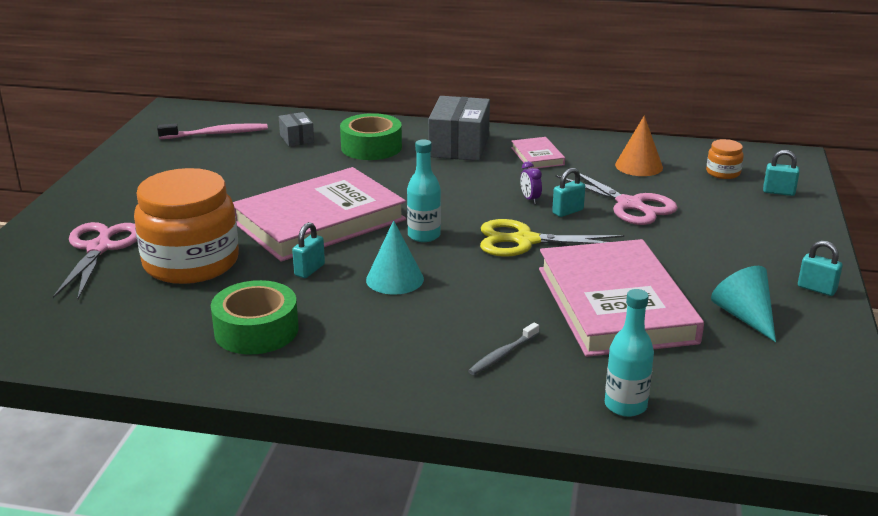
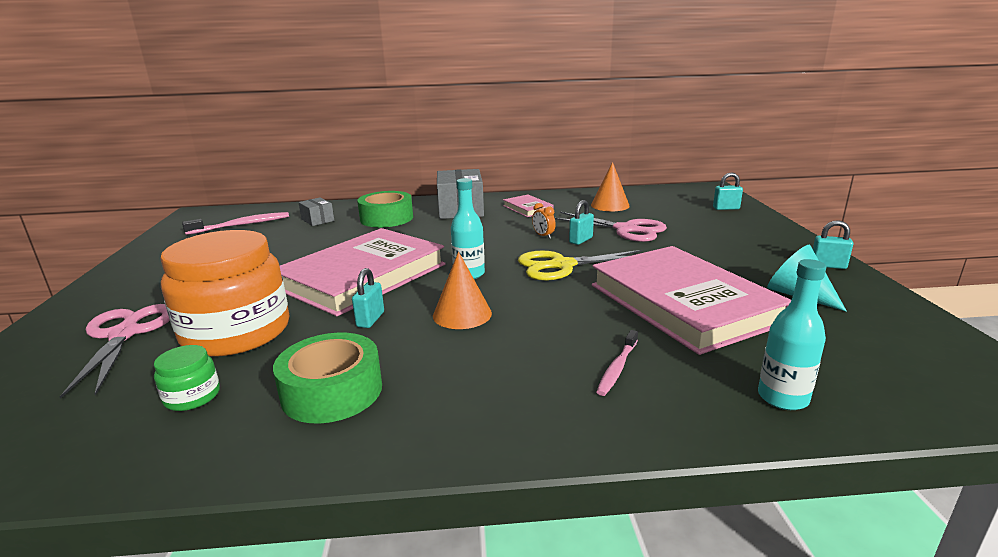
camera: 15 degrees left, 5 degrees down
(149, 314) = (192, 396): none -> green jar
(395, 279) = (462, 314): turquoise cone -> orange cone
(502, 355) = (617, 368): grey toothbrush -> pink toothbrush
(530, 199) = (543, 236): purple clock -> orange clock
(723, 172) = (674, 202): orange jar -> none

